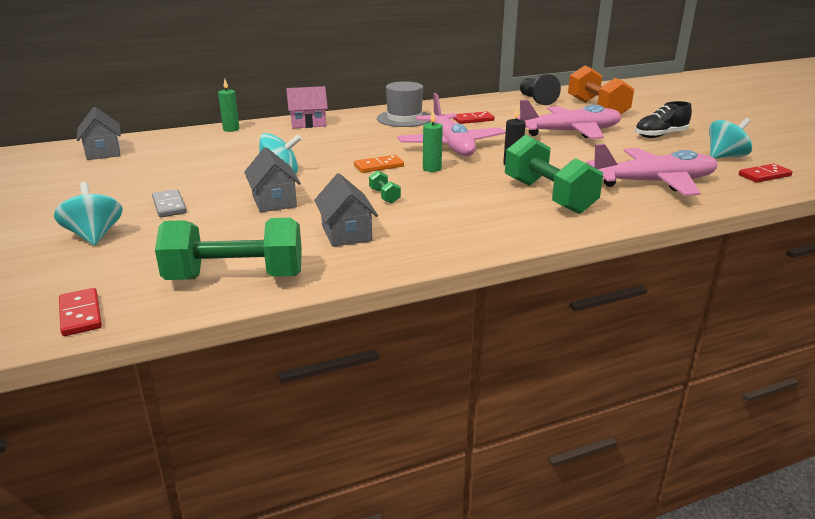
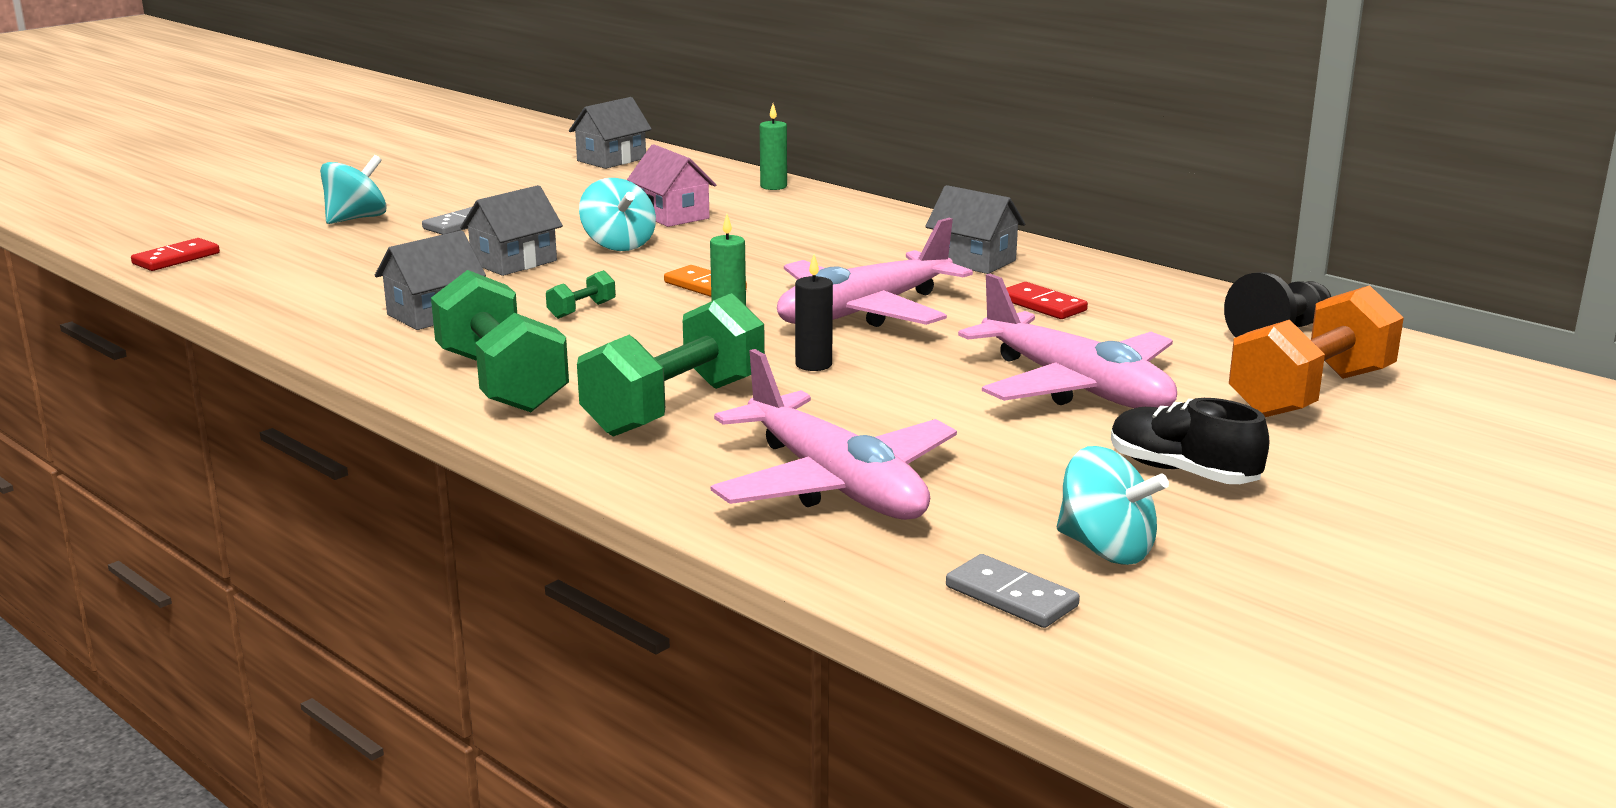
camera: 65 degrees right, 5 degrees down
(235, 277) = (280, 292): green dumbbell -> green dumbbell (501, 382)
(308, 123) = (859, 215): pink house -> pink house (672, 215)
(404, 118) = (973, 261): grey hat -> grey house
(764, 175) = (1011, 596): red domino -> grey domino

